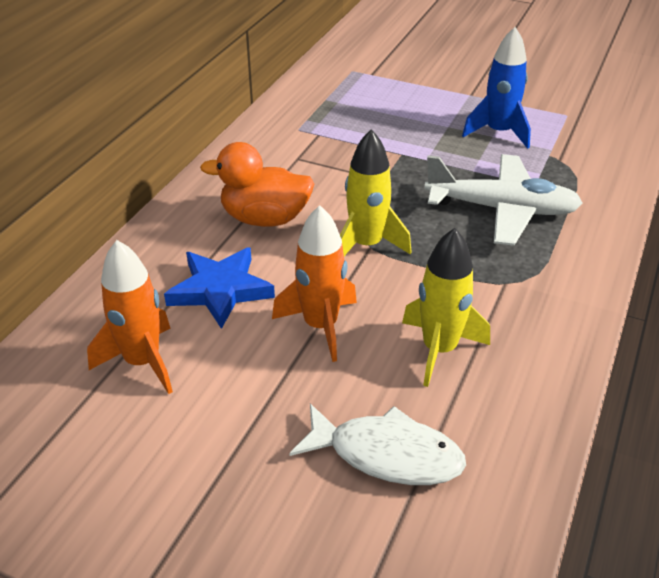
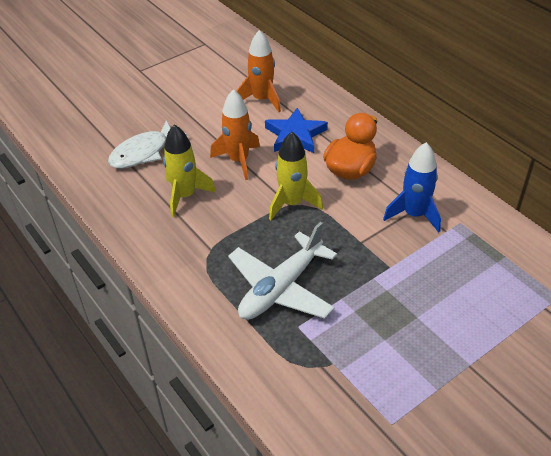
camera: 120 degrees right, 5 degrees up
(498, 132) = (388, 347): blue rocket -> blue rocket (414, 215)

